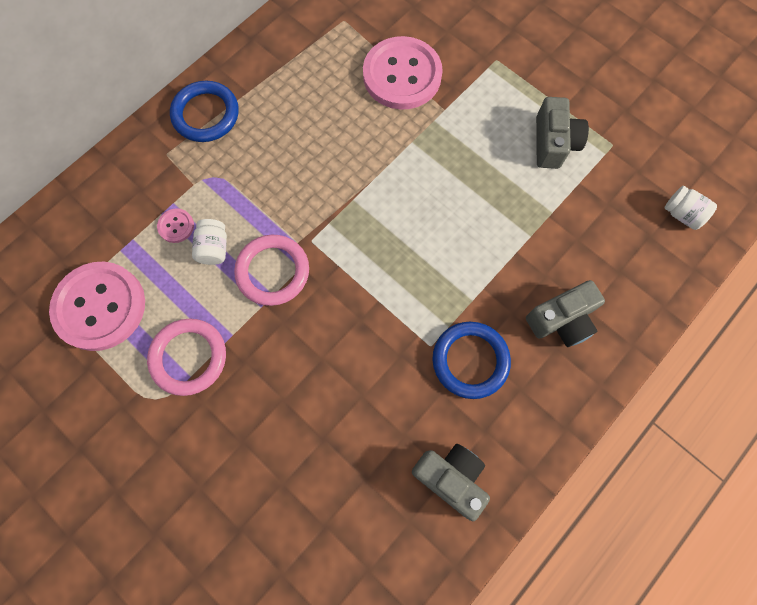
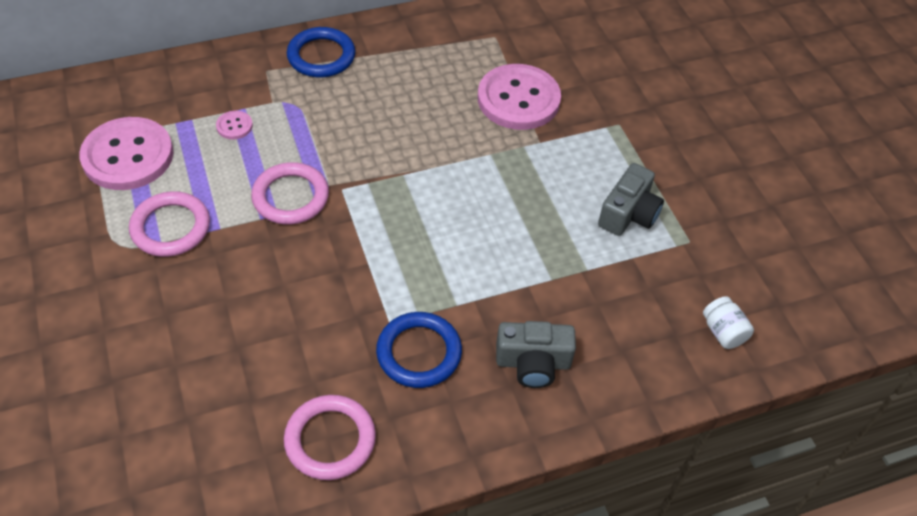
camera: 25 degrees right, 20 degrees down
(214, 248) = (254, 156): white jar -> none
(451, 477) = (330, 440): grey camera -> pink ring

